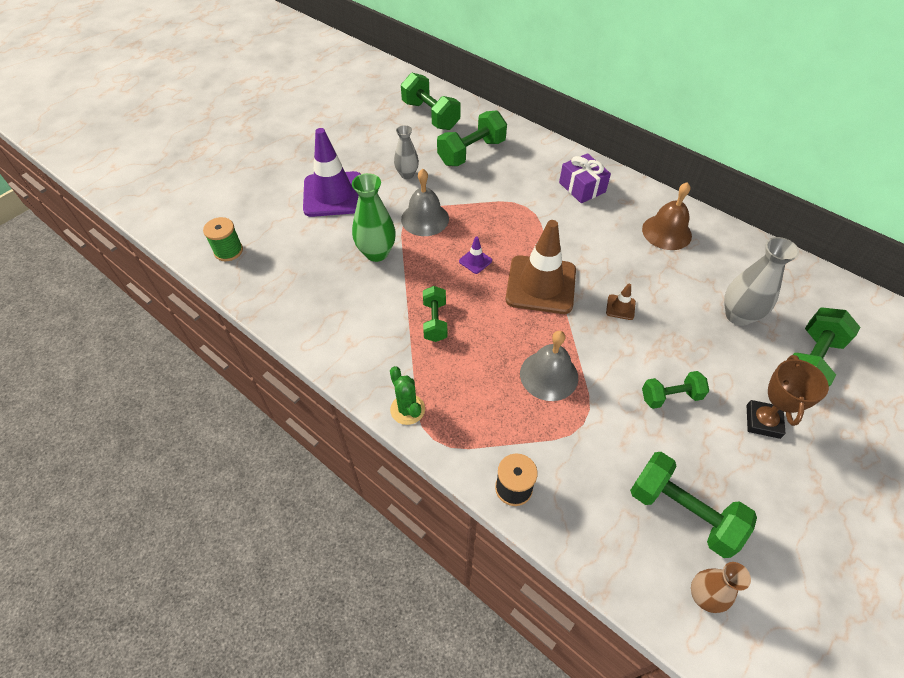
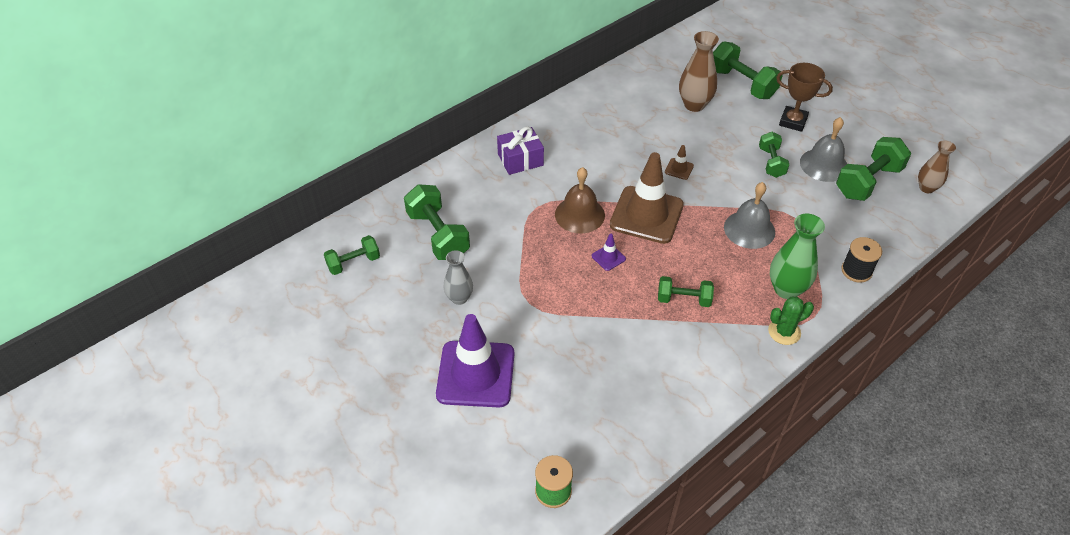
camera: 80 degrees left, 5 degrees down
(376, 253) = (583, 338): green vase -> green vase (786, 289)
(425, 219) = (538, 290): grey bell -> grey bell (824, 165)
(430, 115) = (354, 263): green dumbbell -> green dumbbell, size x0.61
(666, 232) = (594, 119): brown bell -> brown bell (579, 214)
(738, 315) = (694, 105): grey vase -> brown vase

